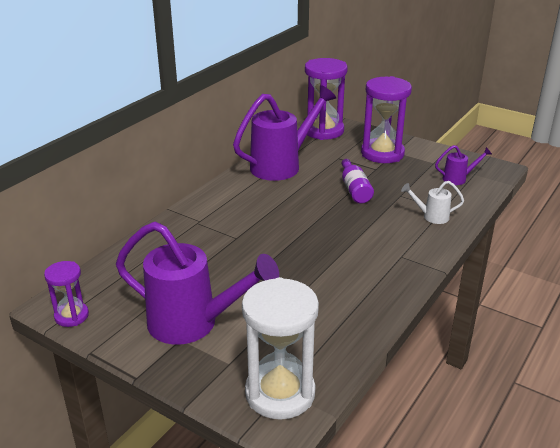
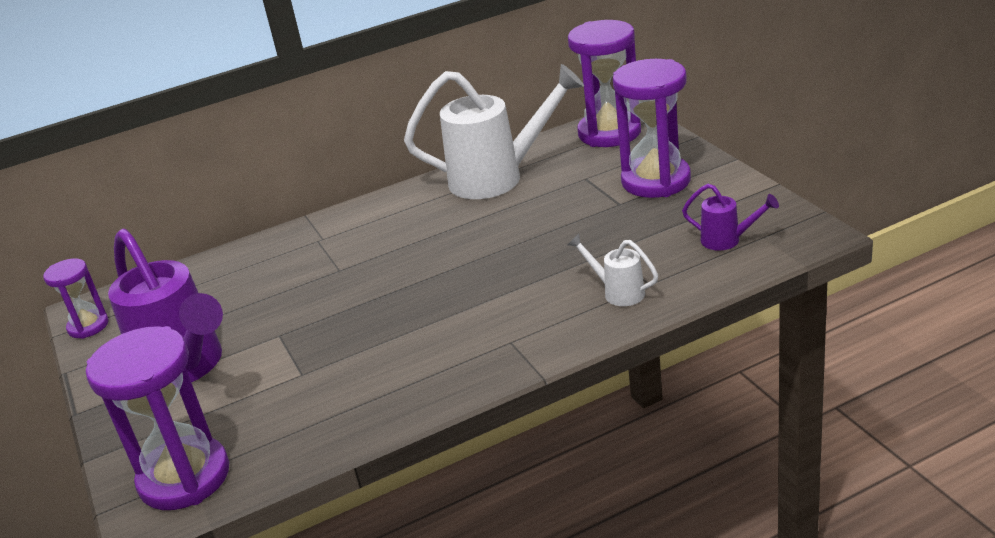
camera: 35 degrees right, 0 degrees up
(280, 393) = (184, 477): white hourglass -> purple hourglass
(282, 165) = (499, 178): purple watering can -> white watering can
(354, 190) = (555, 230): purple bottle -> none

